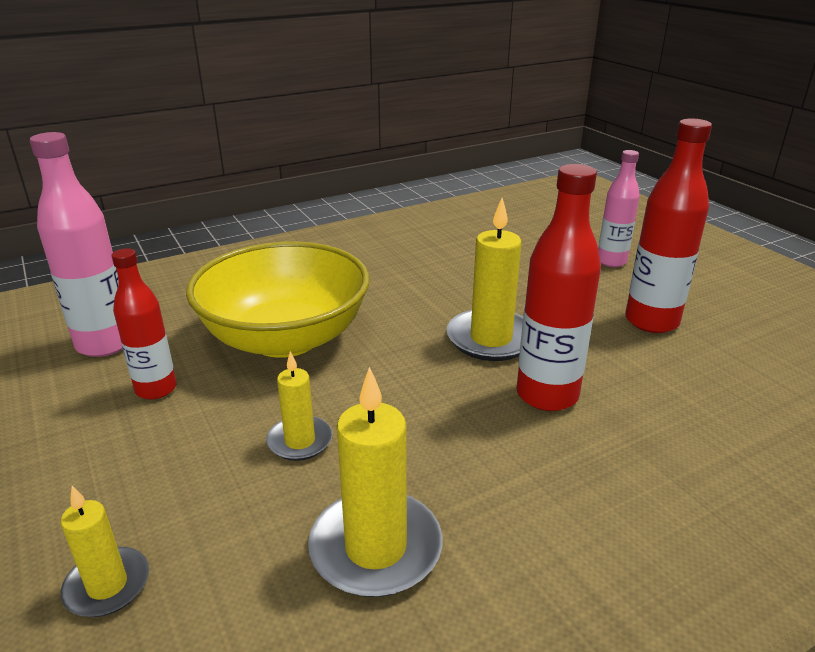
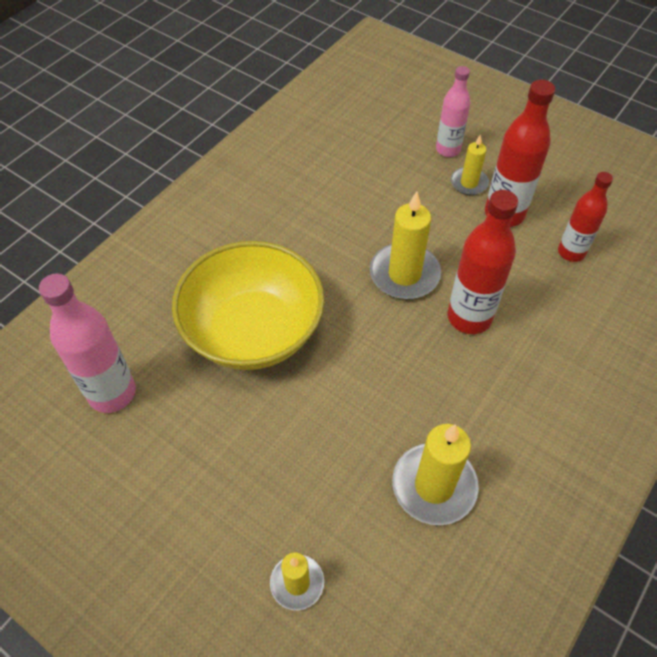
camera: 25 degrees left, 25 degrees up
(156, 389) = (195, 422): red bottle -> red bottle (571, 252)
(300, 441) = (334, 425): yellow candle -> yellow candle (469, 183)

